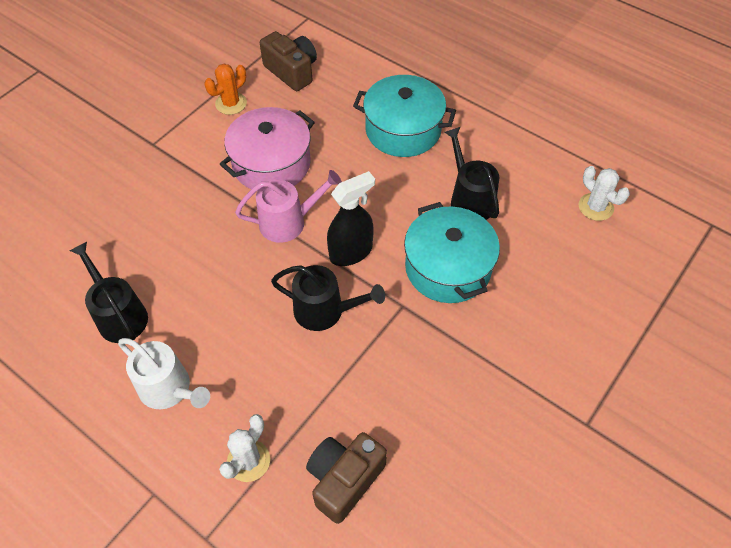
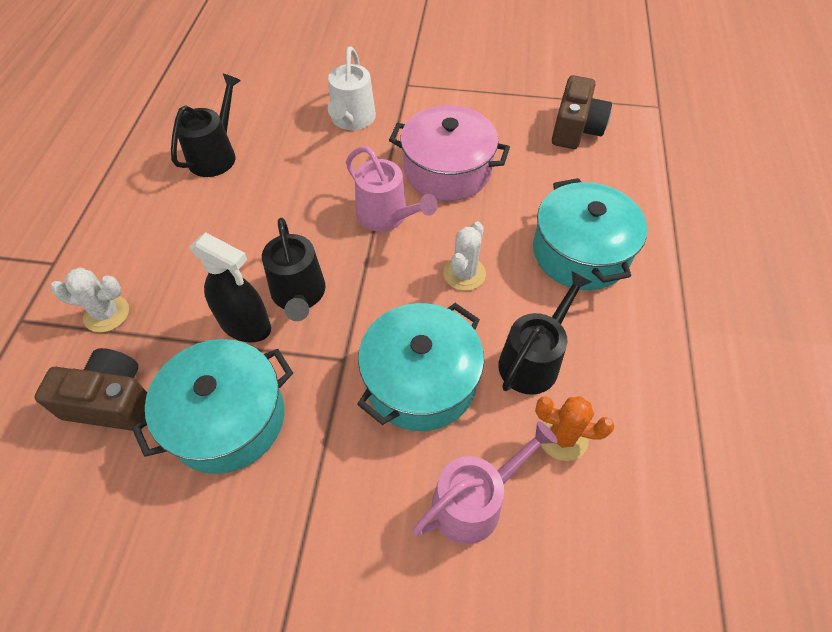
camera: 60 degrees right, 0 degrees up
(169, 389) = (158, 222): white watering can -> white watering can (352, 119)
(231, 103) = (495, 108): orange cactus -> orange cactus (562, 437)
(351, 252) = (383, 283): black spray bottle -> black spray bottle (246, 325)
(408, 400) = (227, 419): none -> turquoise pot
(549, 279) = (474, 502): none -> pink watering can
(596, 207) = (633, 515): white cactus -> white cactus (464, 274)

